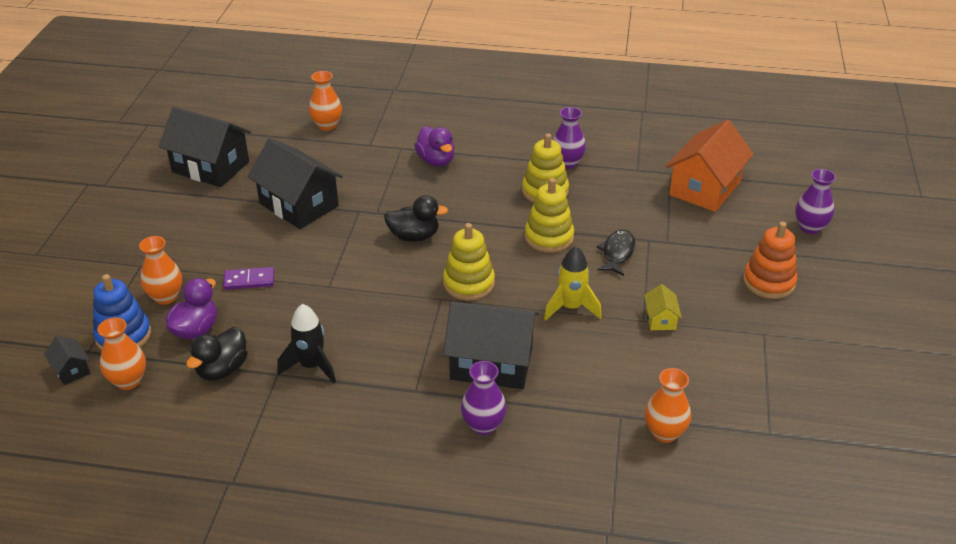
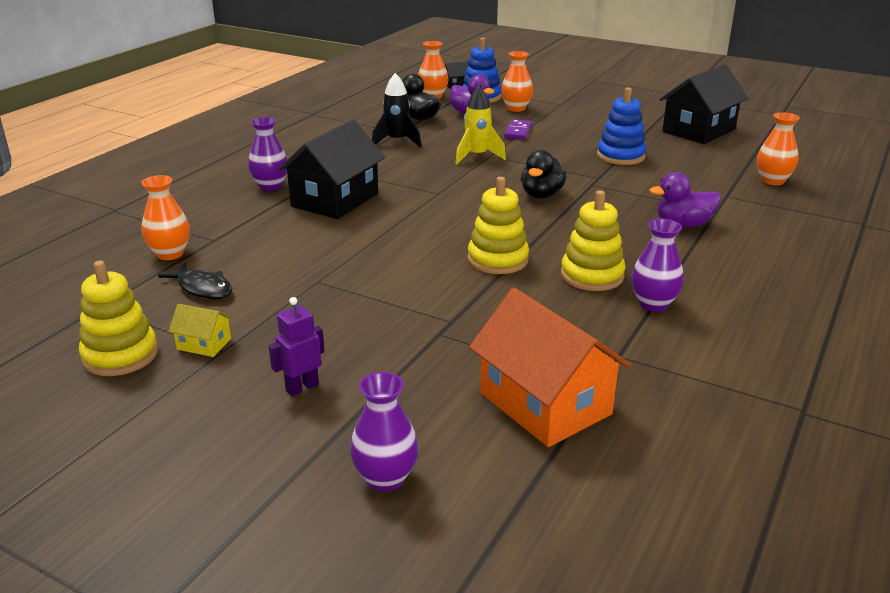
camera: 110 degrees right, 10 degrees down
(299, 205) = (620, 156): black house -> blue stacking toy
(468, 283) = (450, 207): yellow stacking toy -> yellow stacking toy (120, 355)
(571, 307) = (372, 247): yellow rocket -> yellow rocket (477, 156)
(617, 253) = (441, 294): black fish -> black fish (203, 288)
(660, 319) = (310, 291): yellow house -> yellow house (204, 344)
(768, 282) = (302, 387): orange stacking toy -> purple robot

